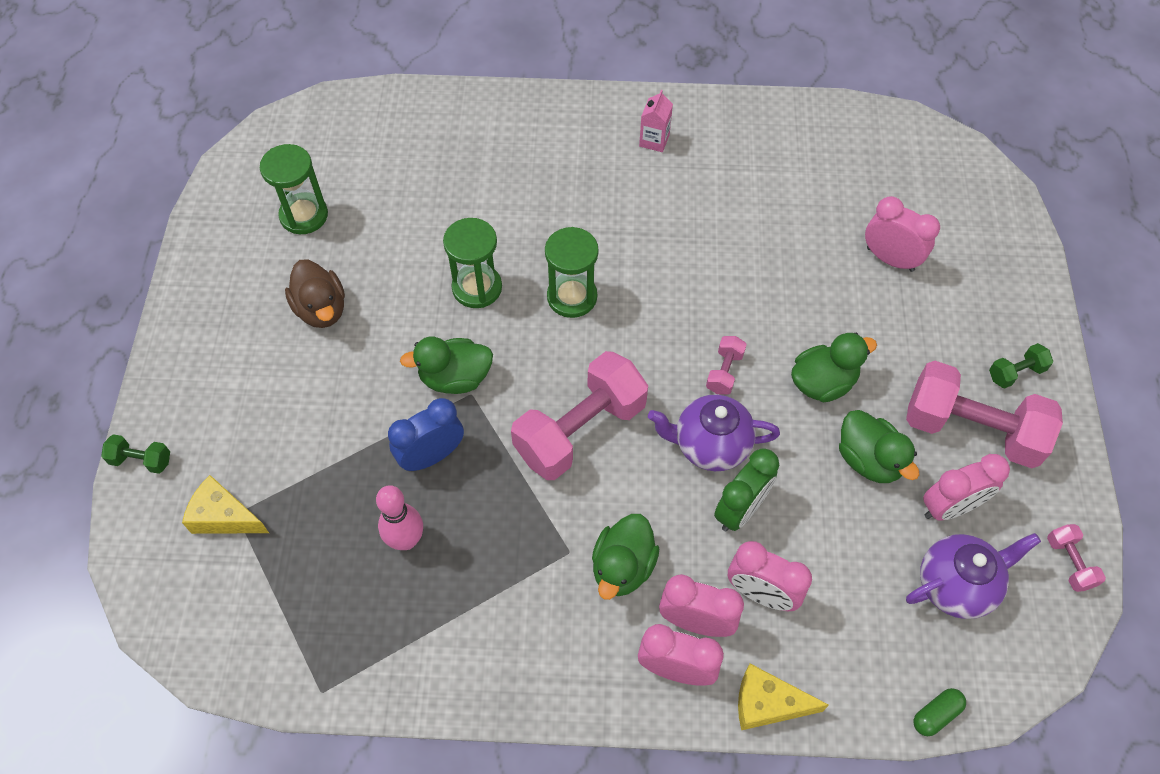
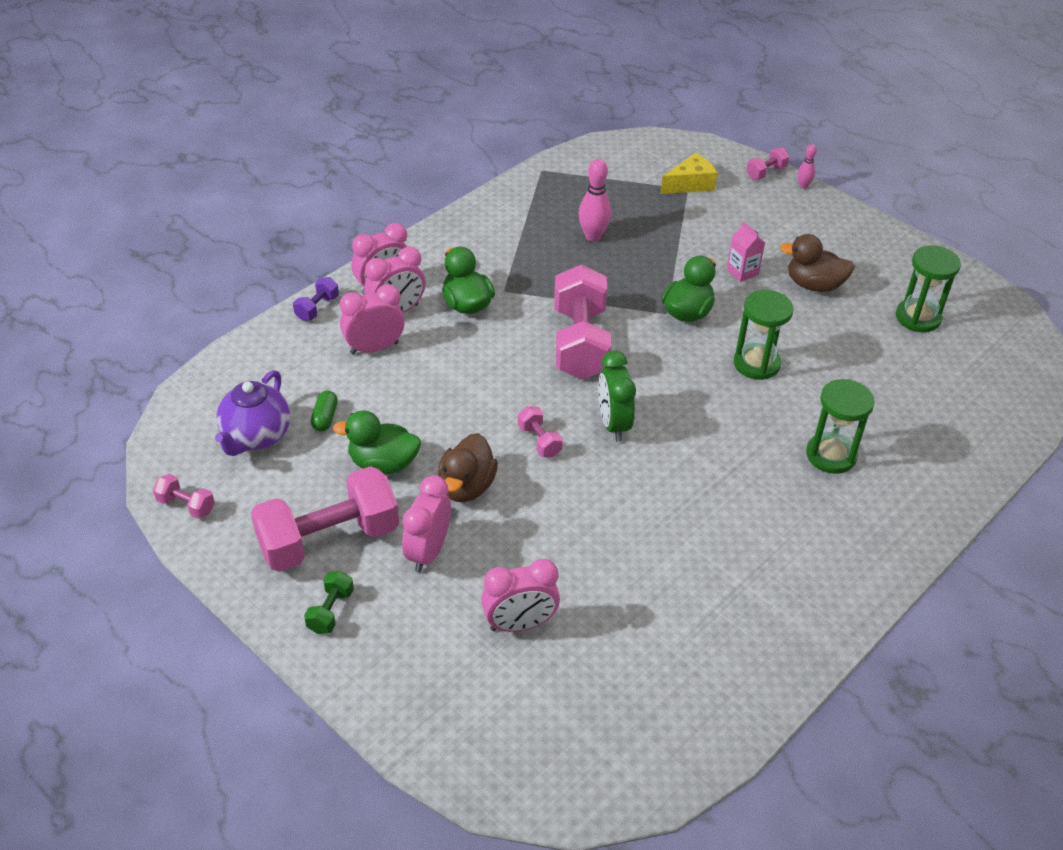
camera: 130 degrees right, 15 degrees down
(141, 460) = (766, 172): green dumbbell -> pink dumbbell
(143, 411) = (803, 186): none -> pink bowling pin
(431, 456) = (638, 273): blue clock -> none
(572, 297) = (695, 405): green hourglass -> green hourglass (831, 455)
(654, 140) = (817, 563): pink carton -> pink carton (742, 272)
(709, 445) = (494, 394): purple teapot -> none
(740, 510) = (434, 376): green clock -> green clock (613, 424)
(767, 703) = (317, 308): yellow cheese -> purple dumbbell
(822, 383) = (466, 487): green duck -> brown duck
(936, 715) = (214, 367): green capsule -> green capsule (325, 417)
(950, 507) = (299, 477): pink clock -> pink clock (428, 552)

